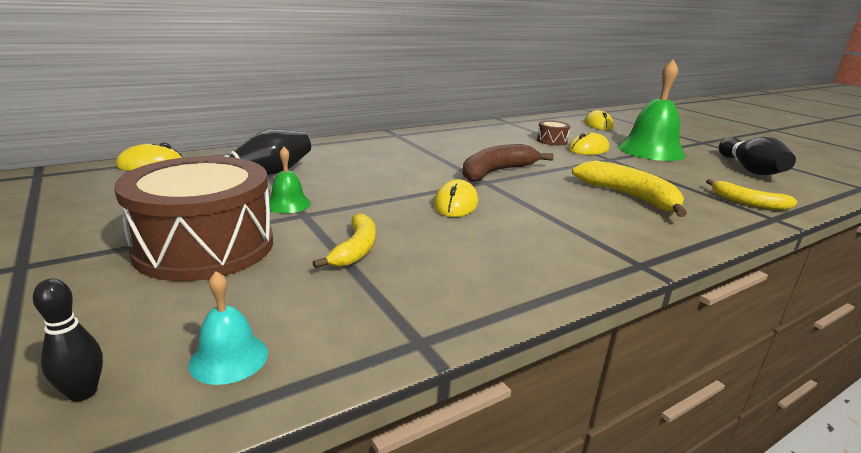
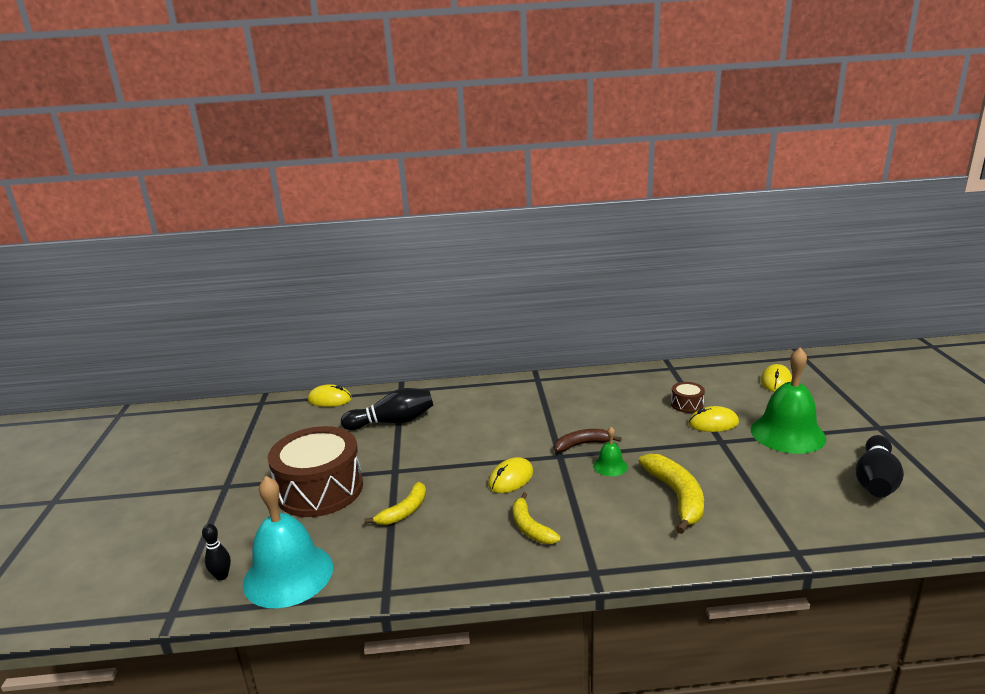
camera: 30 degrees right, 0 degrees up
(229, 358) = (288, 574): turquoise bell -> turquoise bell, size x2.17
(288, 204) = (392, 457): green bell -> green bell (610, 466)
(497, 172) = (582, 444): brown banana -> brown banana, size x0.64
(747, 203) = (796, 527): yellow banana -> yellow banana (530, 527)

